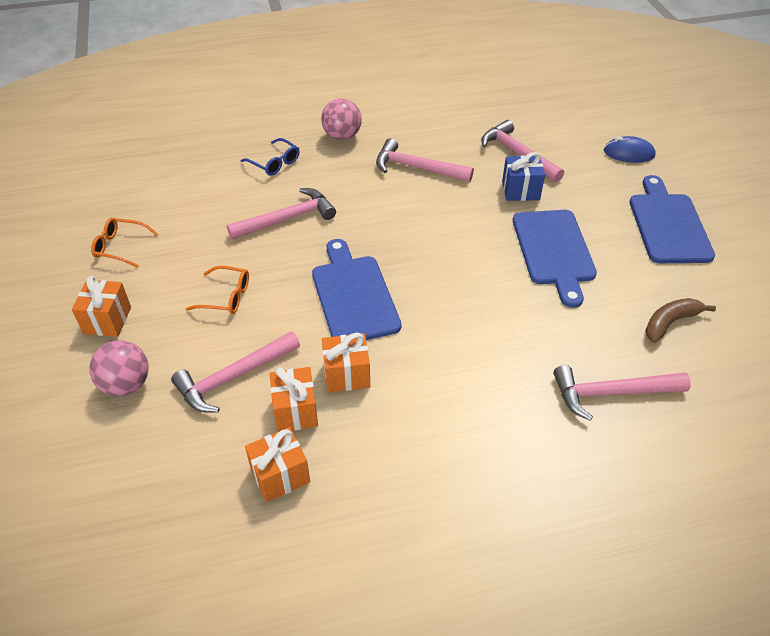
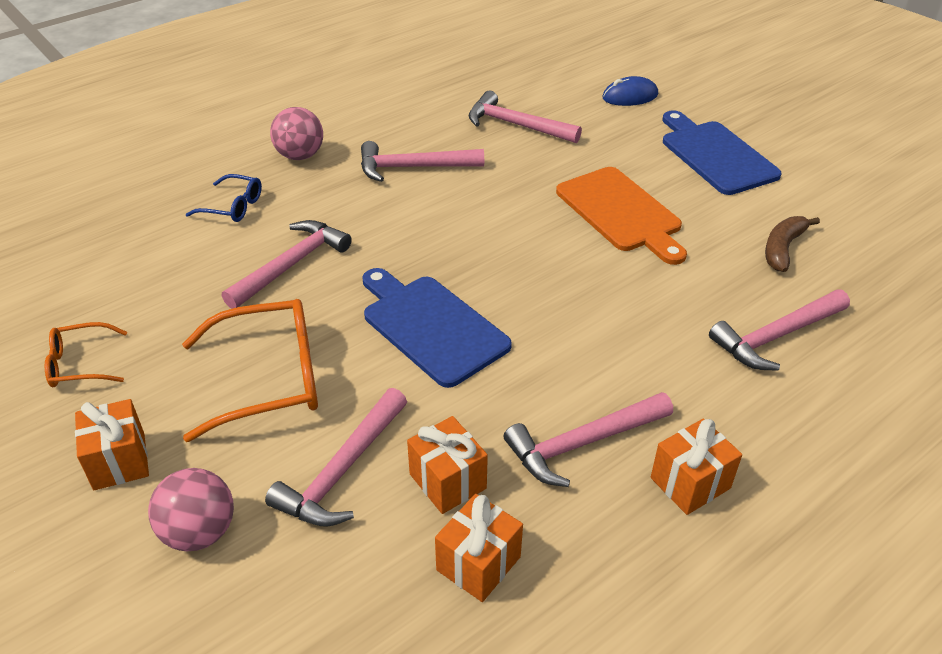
camera: 25 degrees left, 5 degrees down
(226, 296) = (269, 378): orange glasses -> orange glasses, size x1.85
(346, 375) = (482, 417): orange gift -> orange gift (690, 483)
(404, 420) = (582, 443): none -> pink hammer
(520, 190) = (545, 161): blue gift -> none
(554, 251) = (621, 212): blue cutting board -> orange cutting board

